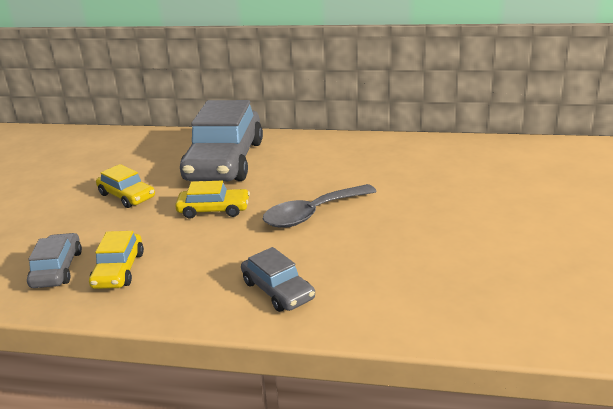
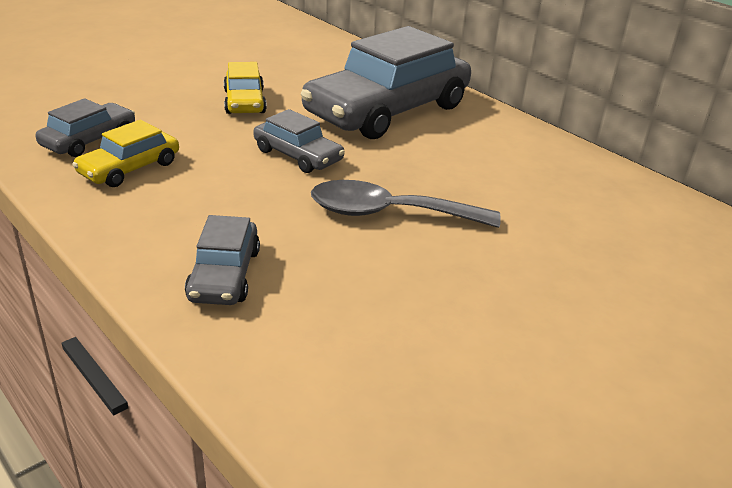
camera: 35 degrees right, 5 degrees up
(214, 210) = (298, 155): yellow car -> grey car

